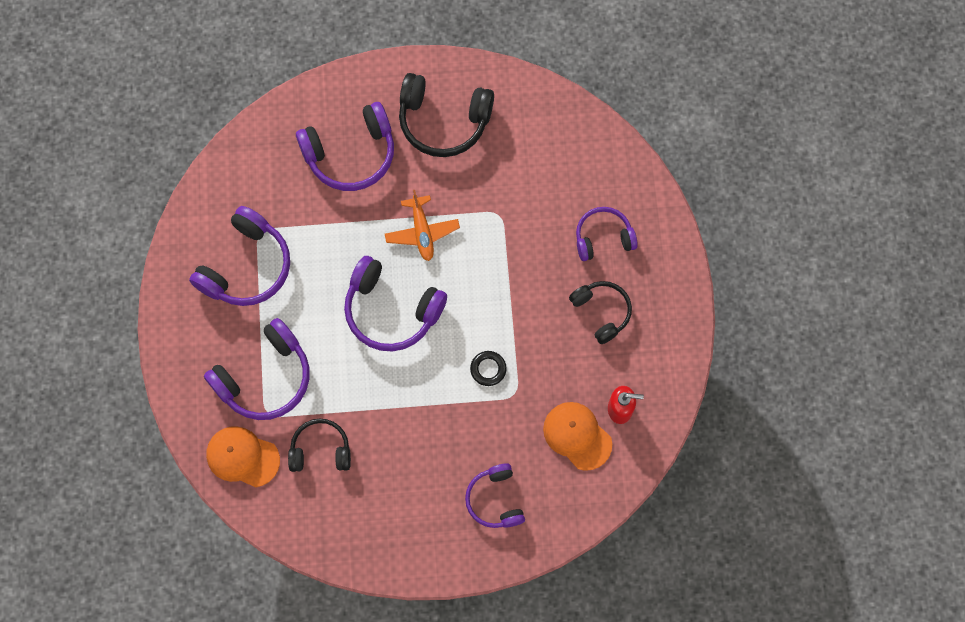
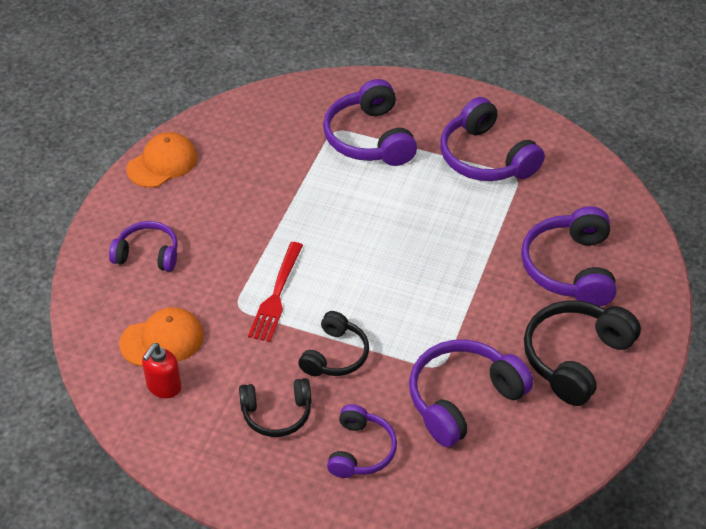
camera: 115 degrees right, 25 degrees down
(242, 457) = (307, 104): orange cap -> orange cap (162, 163)
(320, 450) = (279, 153): black headphones -> black headphones (335, 355)
(391, 311) = (382, 243): purple headphones -> purple headphones (462, 399)
(422, 232) = (453, 295): orange plane -> none
(488, 369) = (276, 295): black ring -> red fork

